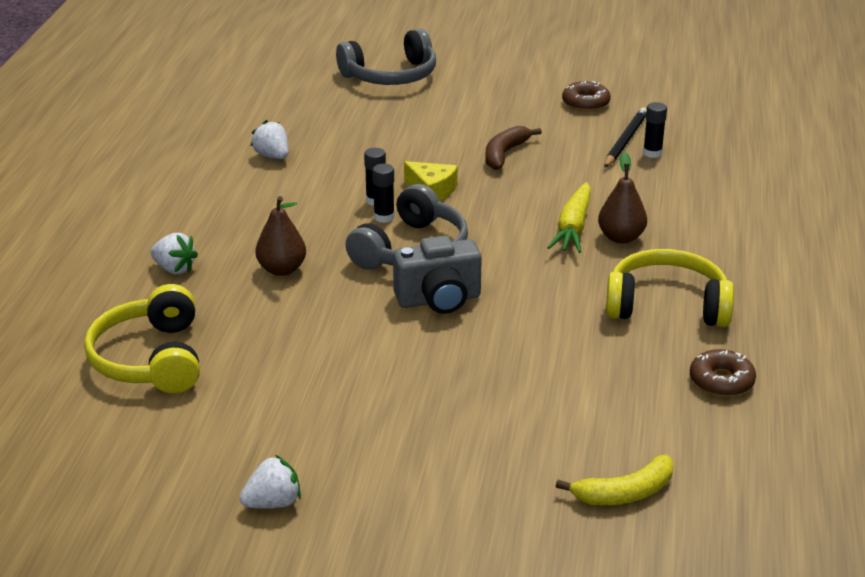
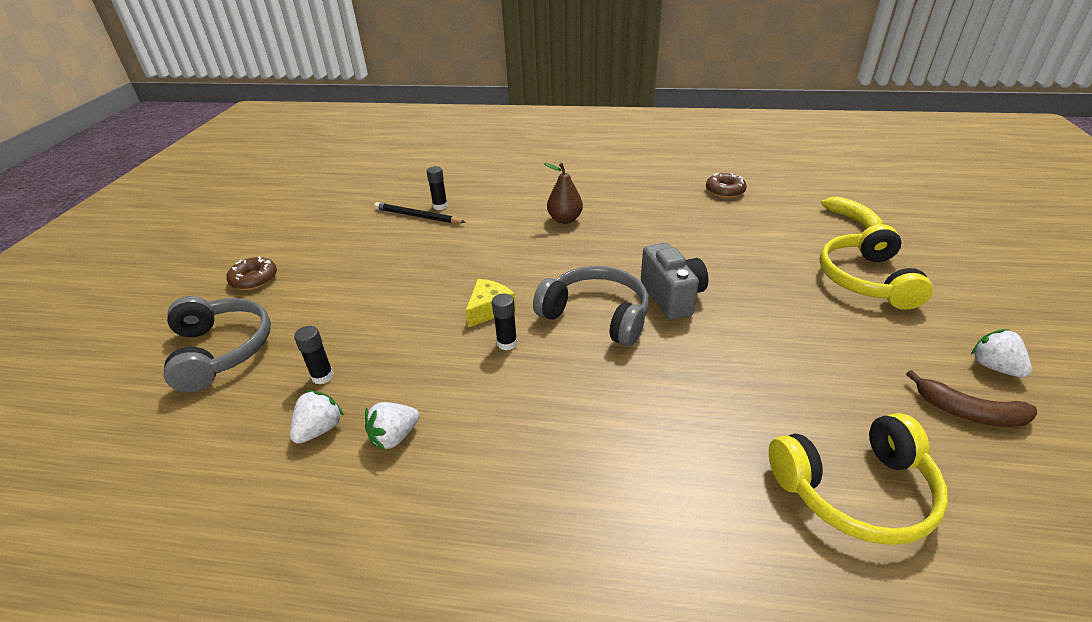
camera: 90 degrees left, 5 degrees up
(174, 269) = (668, 499): white strawberry -> white strawberry (320, 429)
(282, 269) = (648, 400): brown pear -> none
(384, 217) = (539, 336): black glue stick -> black glue stick (322, 376)
(504, 154) = (427, 271): brown banana -> brown banana (968, 412)
(573, 227) = (552, 238): yellow carrot -> none
(585, 103) = (344, 233): brown donut -> brown donut (254, 279)
(667, 305) = (648, 205): yellow headphones -> yellow headphones (866, 279)

